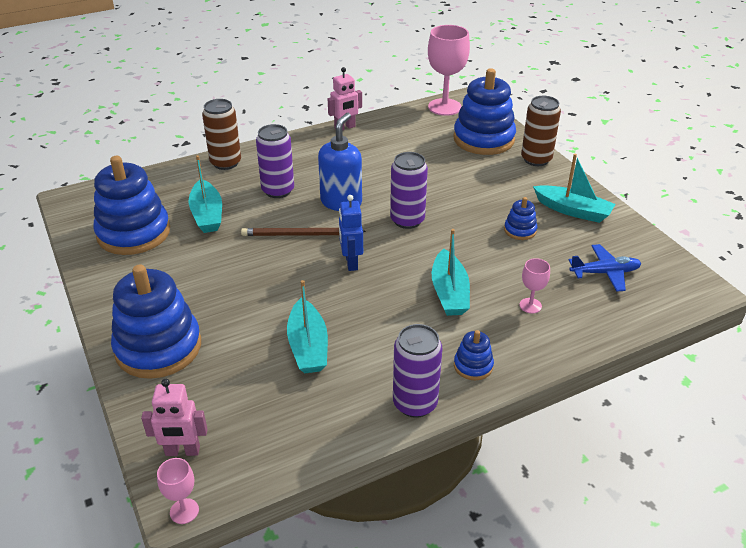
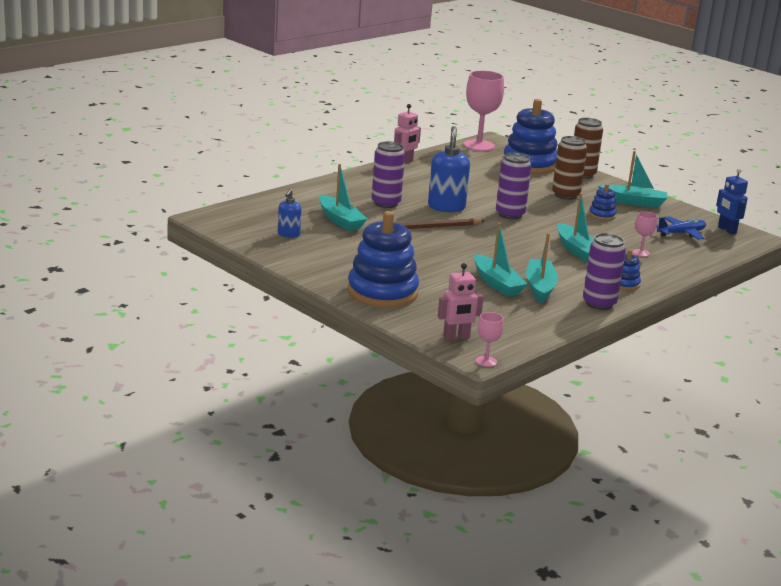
camera: 20 degrees left, 15 degrees down
(134, 233) = (288, 234): blue stacking toy -> blue soap dispenser
(226, 163) = (321, 189): brown can -> brown can (565, 195)
(351, 262) = (487, 240): blue robot -> blue robot (726, 230)
(357, 360) = (540, 287): none -> turquoise boat

